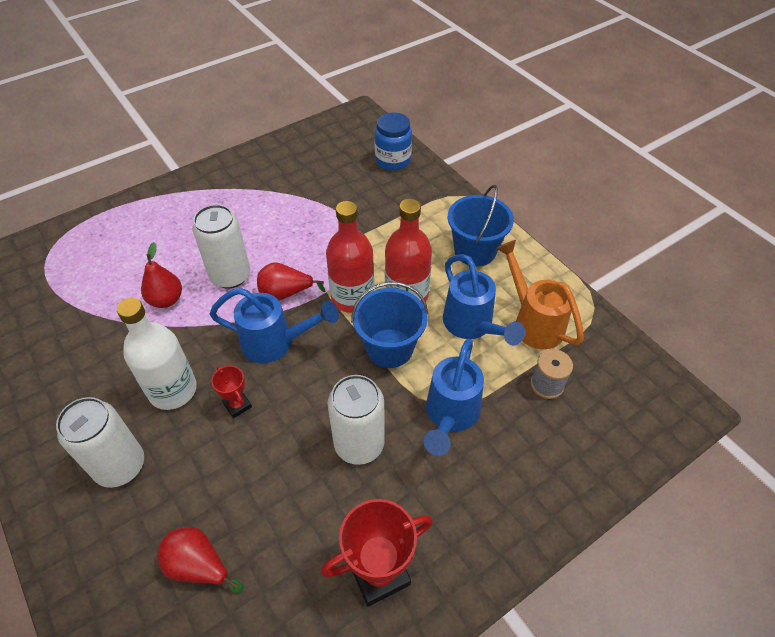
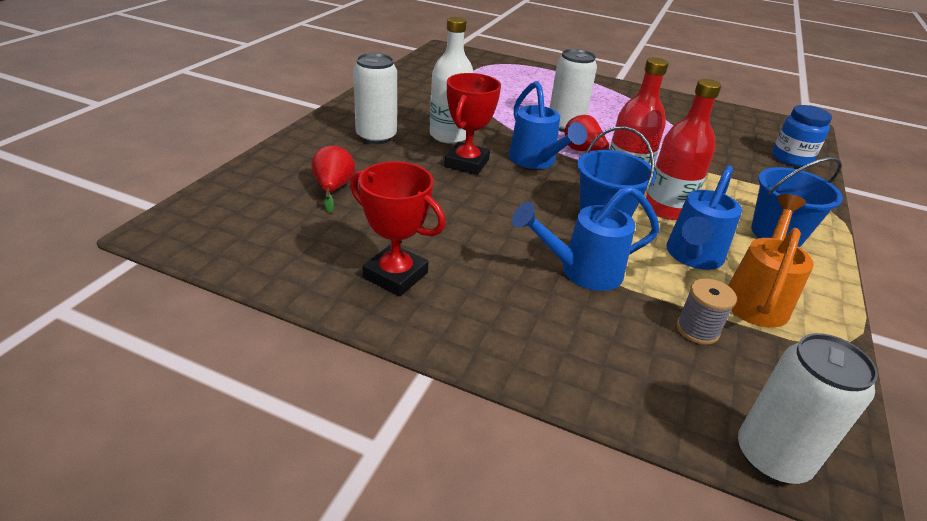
camera: 55 degrees right, 15 degrees down
(166, 300) = (512, 110): red pear -> none
(237, 405) = (467, 163): red trophy -> red trophy, size x1.88
(359, 444) = (497, 228): white can -> white can (772, 457)

